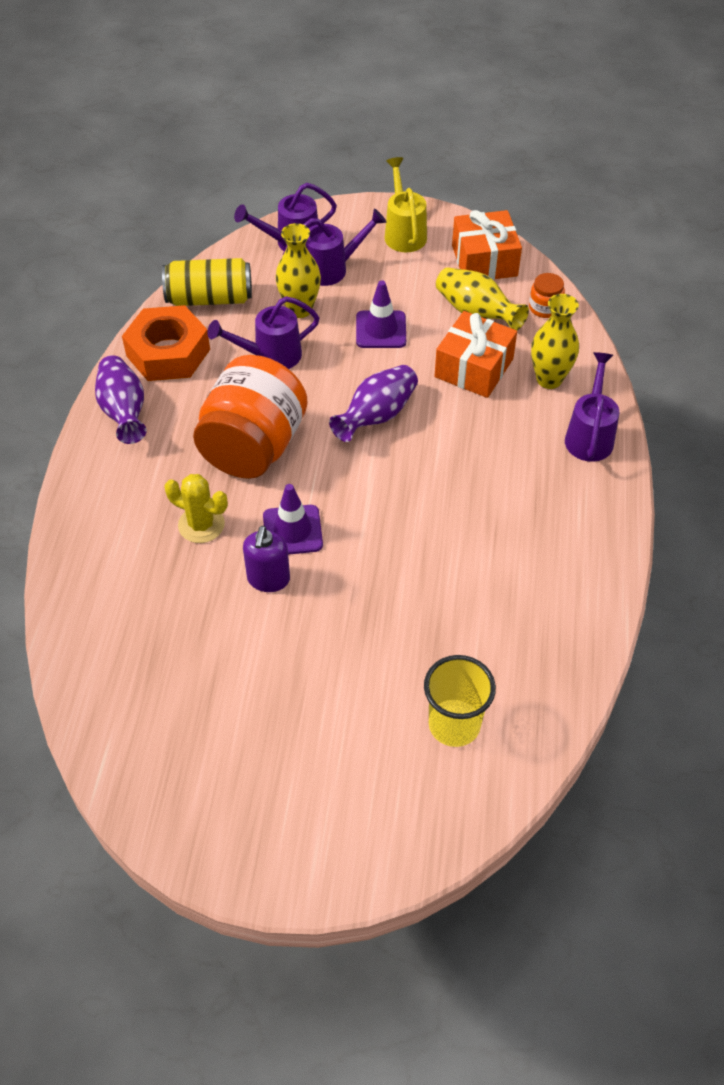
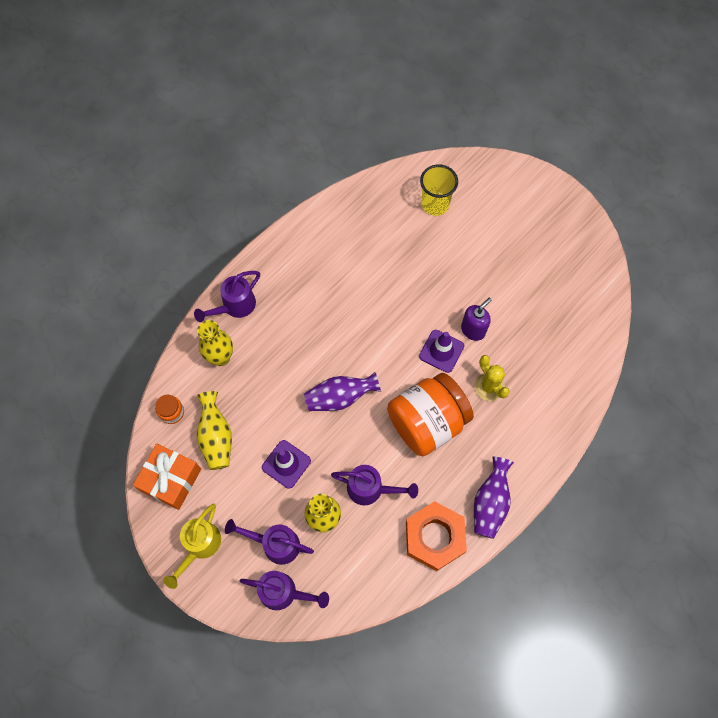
camera: 145 degrees left, 15 degrees up
(209, 298) = (377, 572): yellow can -> none
(474, 368) = (256, 395): orange gift -> none

